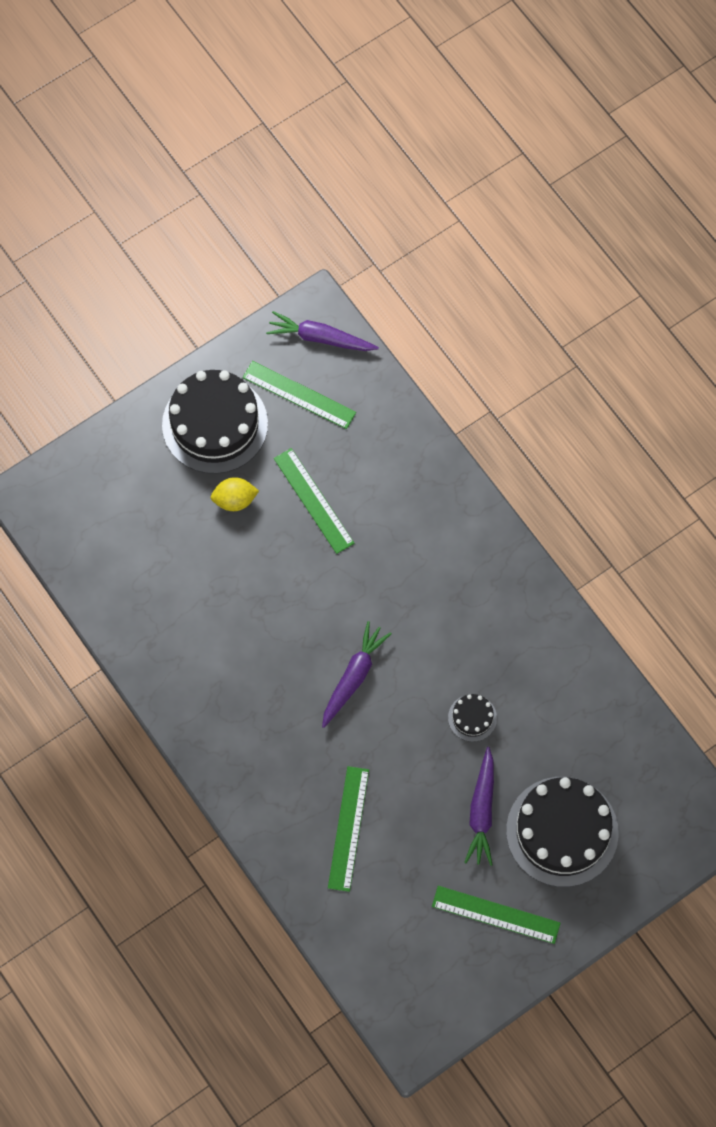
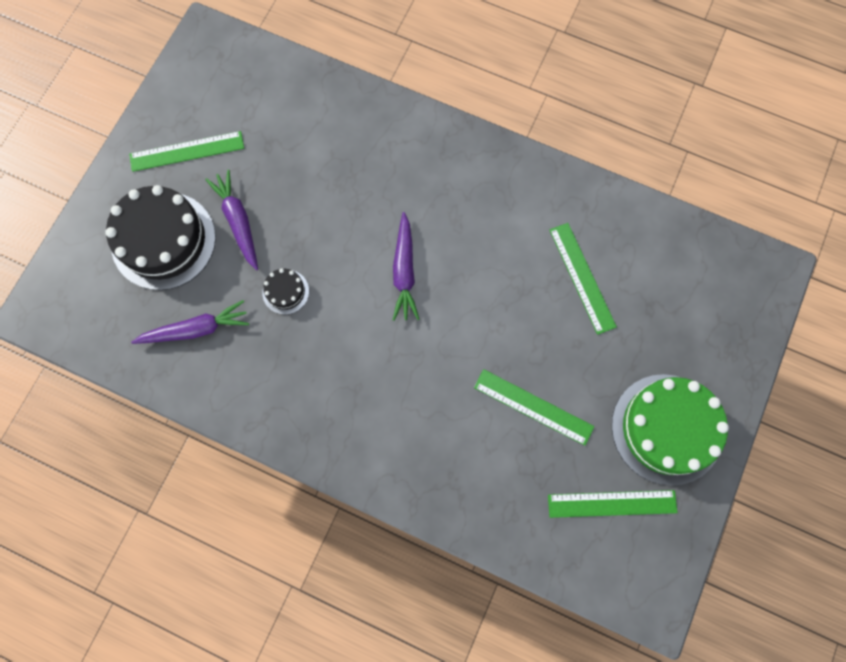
camera: 150 degrees right, 5 degrees up
(215, 424) = (667, 429): black cake -> green cake
(235, 500) = (601, 367): yellow lemon -> none
(320, 338) = (631, 576): purple carrot -> purple carrot (196, 329)
(348, 828) = (338, 153): green ruler -> green ruler (582, 277)

